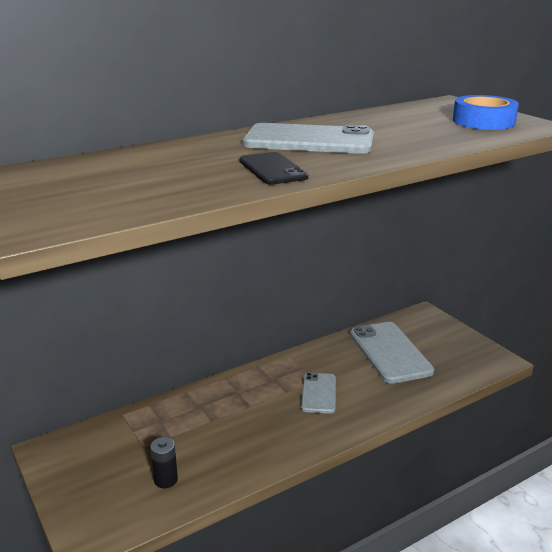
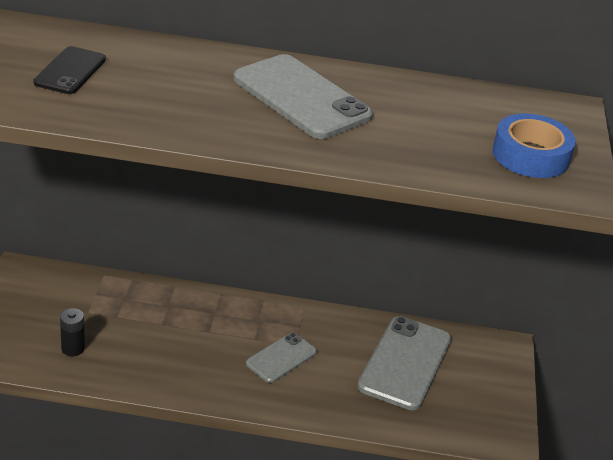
camera: 35 degrees right, 10 degrees up
(272, 169) = (202, 118): black phone -> black phone (70, 71)

